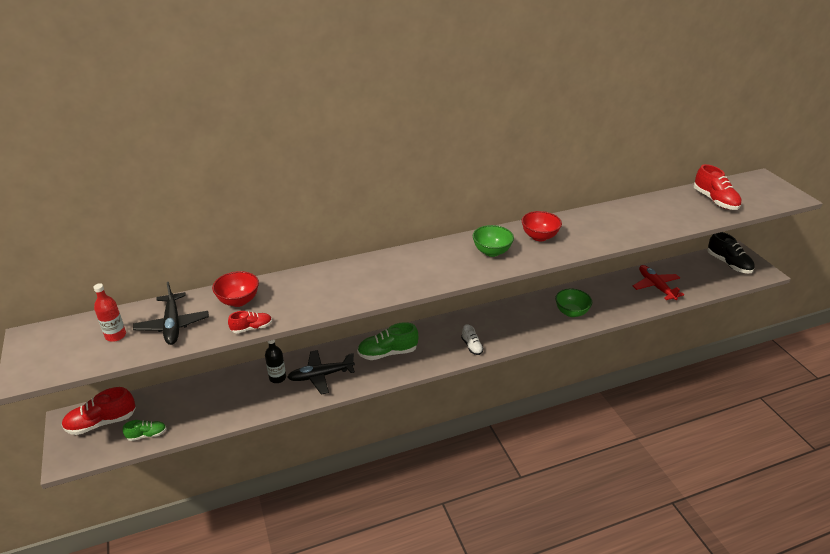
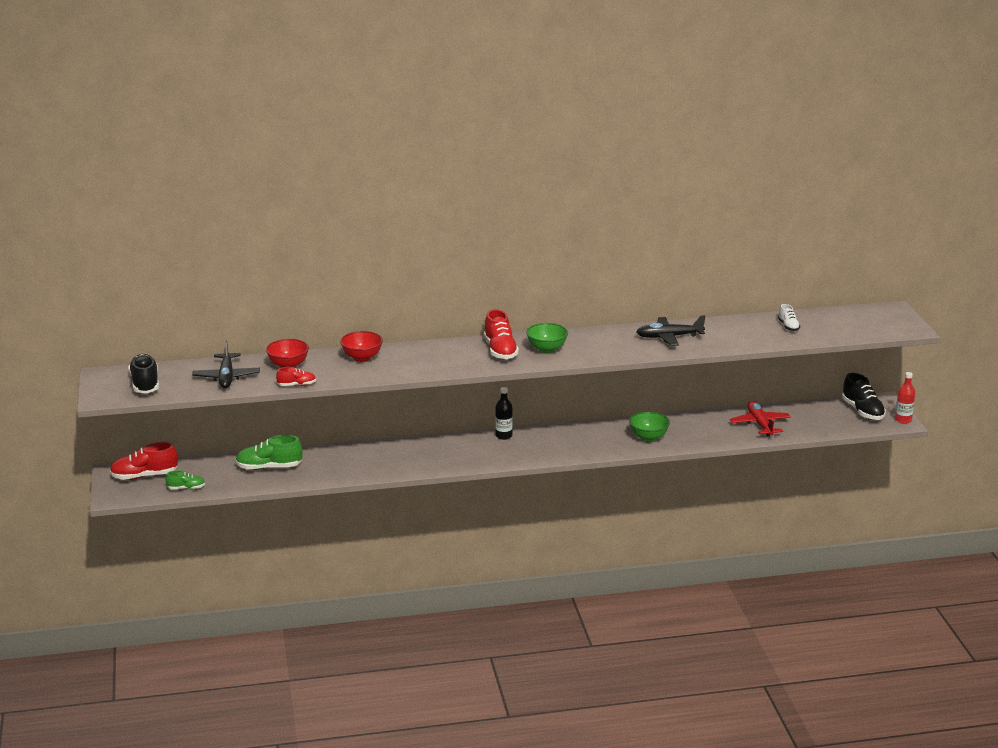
camera: 10 degrees right, 10 degrees down
(80, 346) = (145, 384): none -> black shoe
(116, 335) = (176, 380): red bottle -> red bottle (903, 420)
(277, 378) = (317, 460): black bottle -> black bottle (503, 436)
(320, 375) = (360, 463): black plane -> black plane (669, 337)
(387, 353) = (434, 452): green shoe -> green shoe (269, 467)
(472, 346) = (525, 455): white shoe -> white shoe (788, 326)
(539, 237) = (603, 341): red bowl -> red bowl (362, 358)
(715, 201) = (818, 325): red shoe -> red shoe (500, 351)

